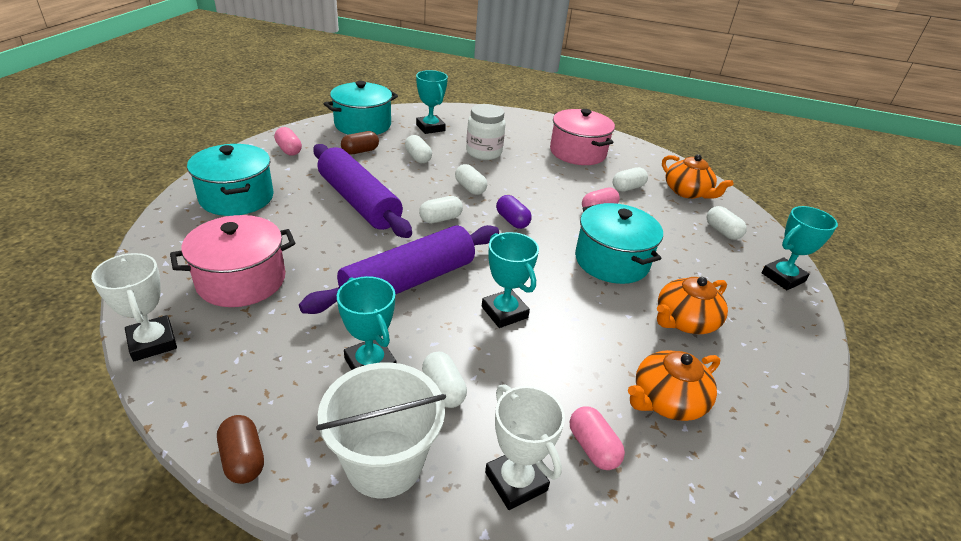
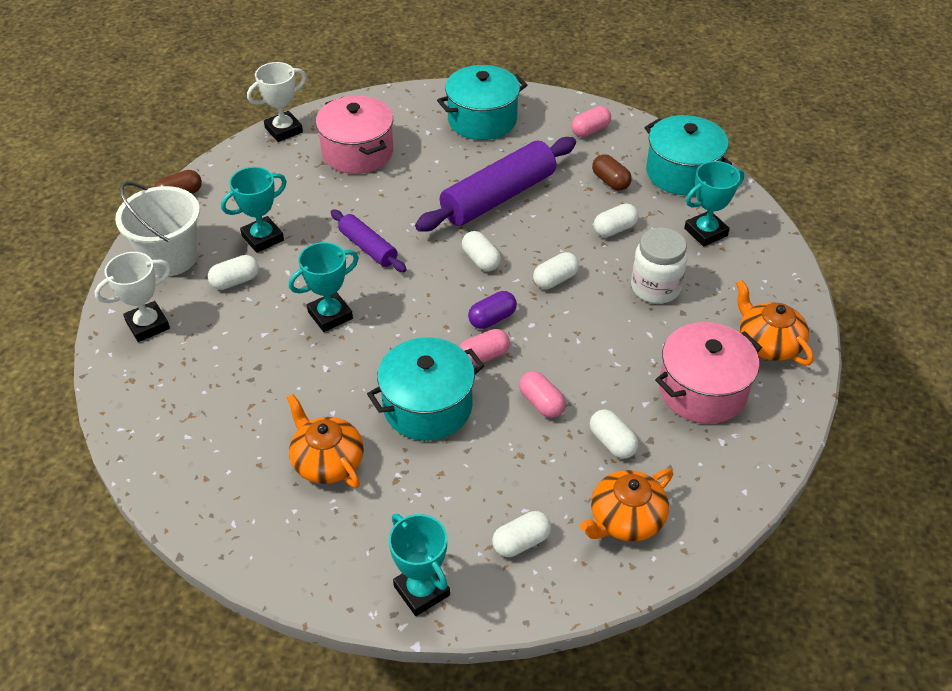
camera: 90 degrees right, 10 degrees up
(408, 282) = (368, 248): purple rolling pin -> purple rolling pin, size x0.54
(592, 447) = (172, 371): pink capsule -> pink capsule (483, 356)
(667, 400) = (218, 427): orange teapot -> orange teapot (768, 343)

